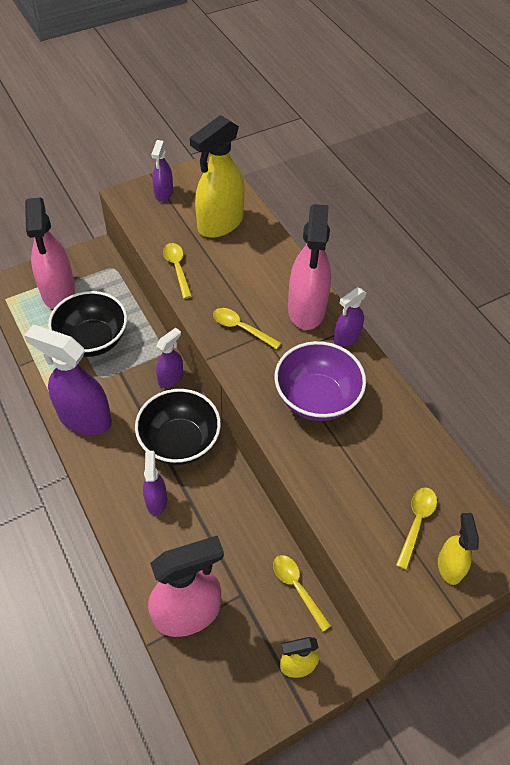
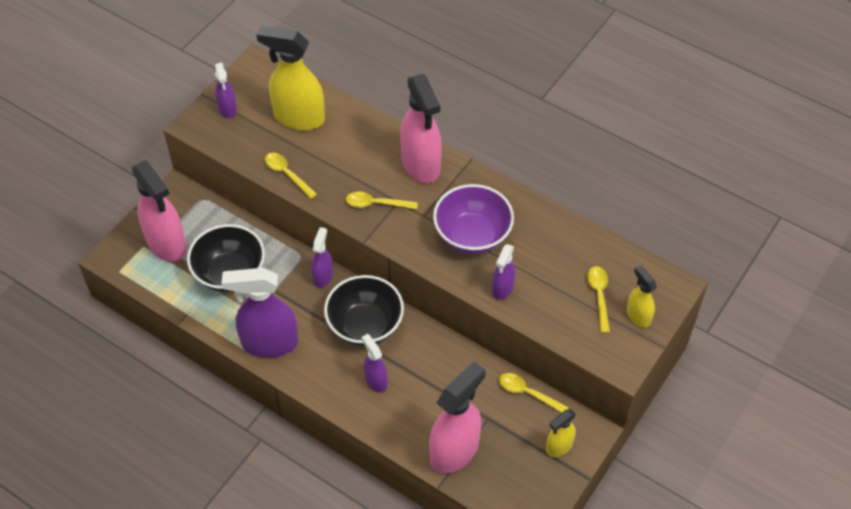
camera: 25 degrees left, 0 degrees up
(220, 224) = (298, 117): yellow spray bottle -> yellow spray bottle turned 90 degrees clockwise
(346, 338) = (467, 175): purple spray bottle -> purple spray bottle (502, 288)

